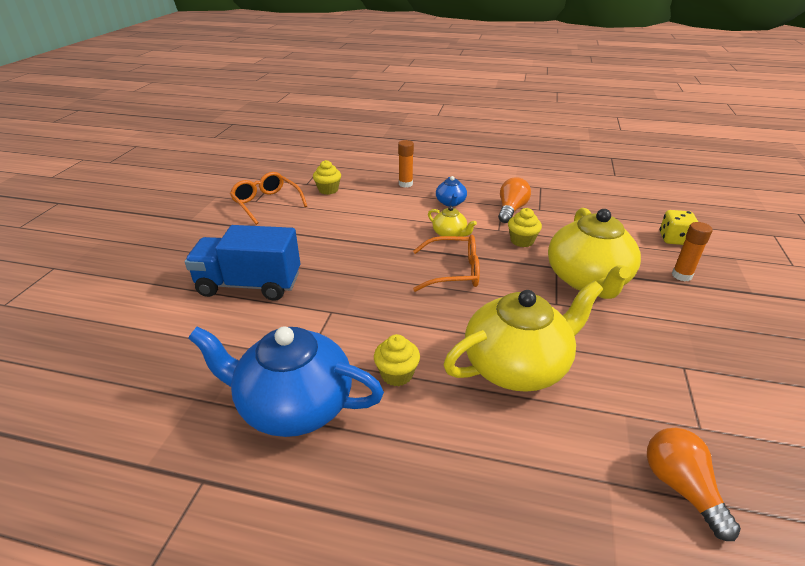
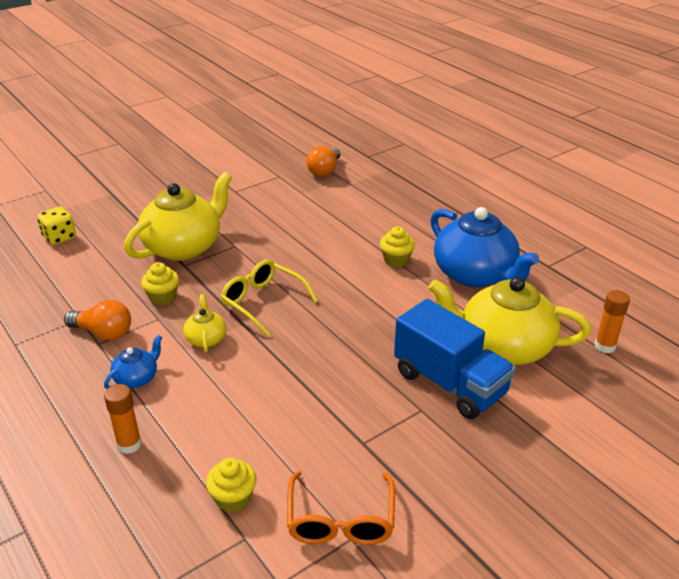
camera: 140 degrees left, 0 degrees up
(452, 271) = (263, 302): orange glasses -> yellow glasses
(511, 210) = (104, 333): orange light bulb -> orange light bulb turned 135 degrees counterclockwise
(517, 365) = (319, 231): yellow teapot -> yellow teapot (503, 347)
(681, 275) = (122, 219): orange glue stick -> orange glue stick (605, 346)

